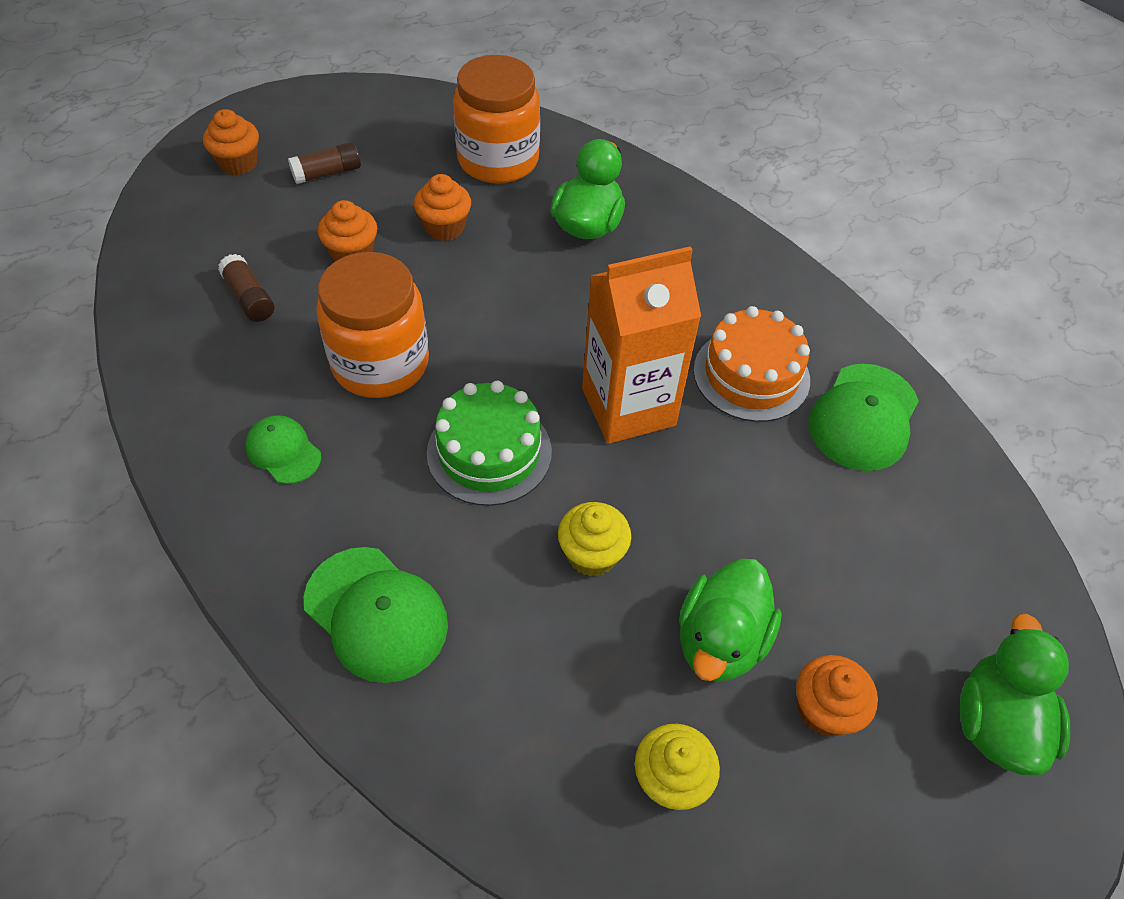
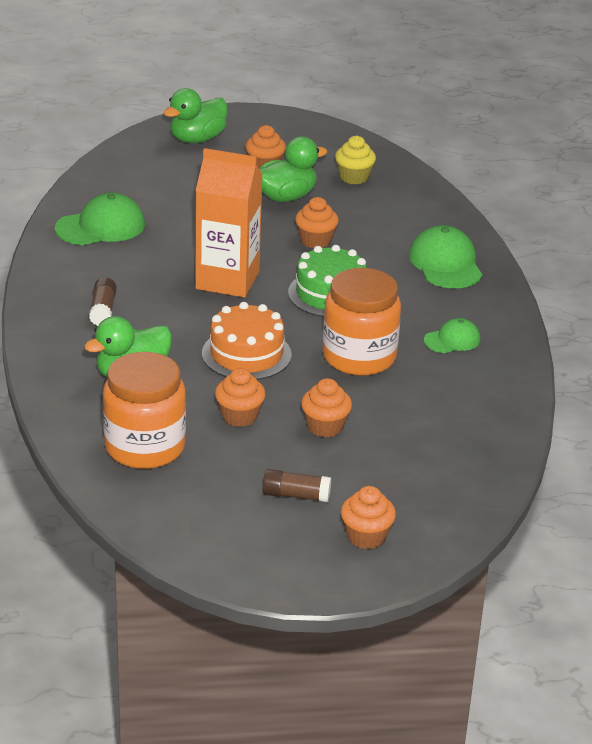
camera: 145 degrees left, 20 degrees down
(249, 298) = (422, 428): brown glue stick -> brown glue stick (103, 310)
(283, 451) = (452, 340): green cap -> green cap turned 105 degrees counterclockwise
(592, 554) = (315, 240): yellow cupcake -> orange cupcake
(751, 375) = (136, 264): orange cake -> orange cake (246, 354)

